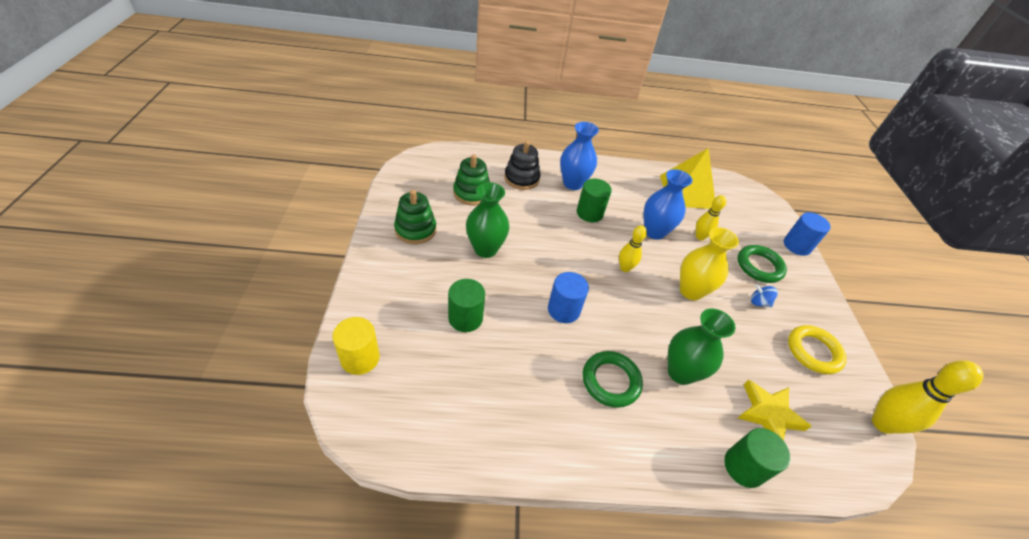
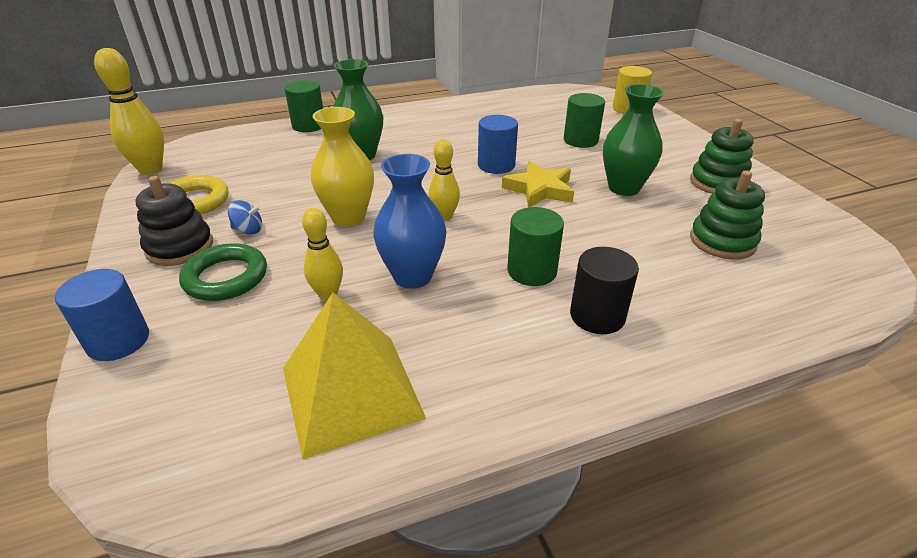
camera: 165 degrees right, 10 degrees down
(521, 178) = (687, 291): black stacking toy -> black stacking toy (179, 247)
(573, 183) = (597, 316): blue vase -> black cylinder
(610, 381) = (427, 138): green ring -> none
(768, 414) = (275, 151): yellow star -> yellow star (539, 189)

